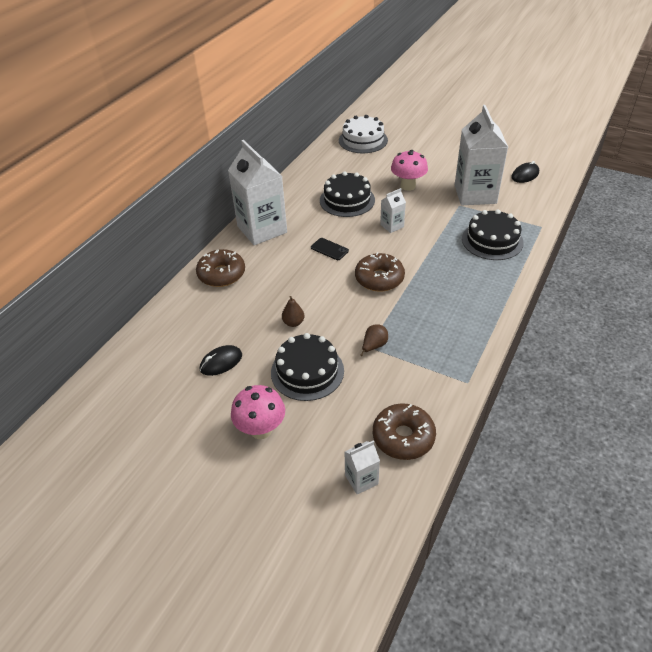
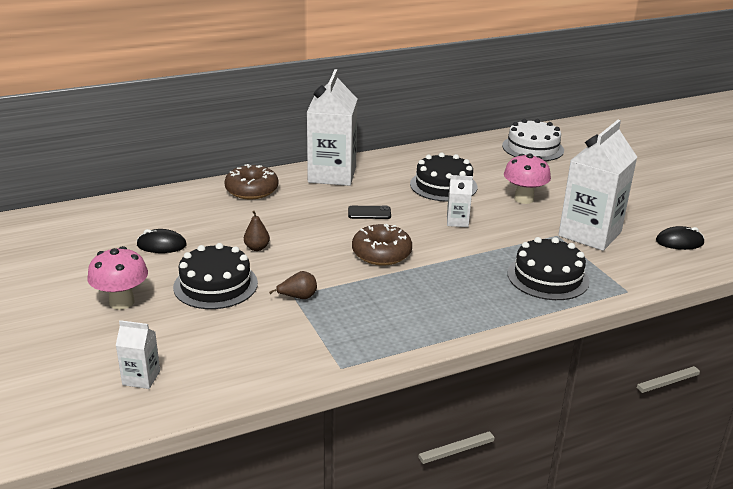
camera: 35 degrees right, 15 degrees down
(329, 249) = (369, 213): black phone -> black phone turned 75 degrees counterclockwise
(403, 437) = (220, 371): brown donut -> none

